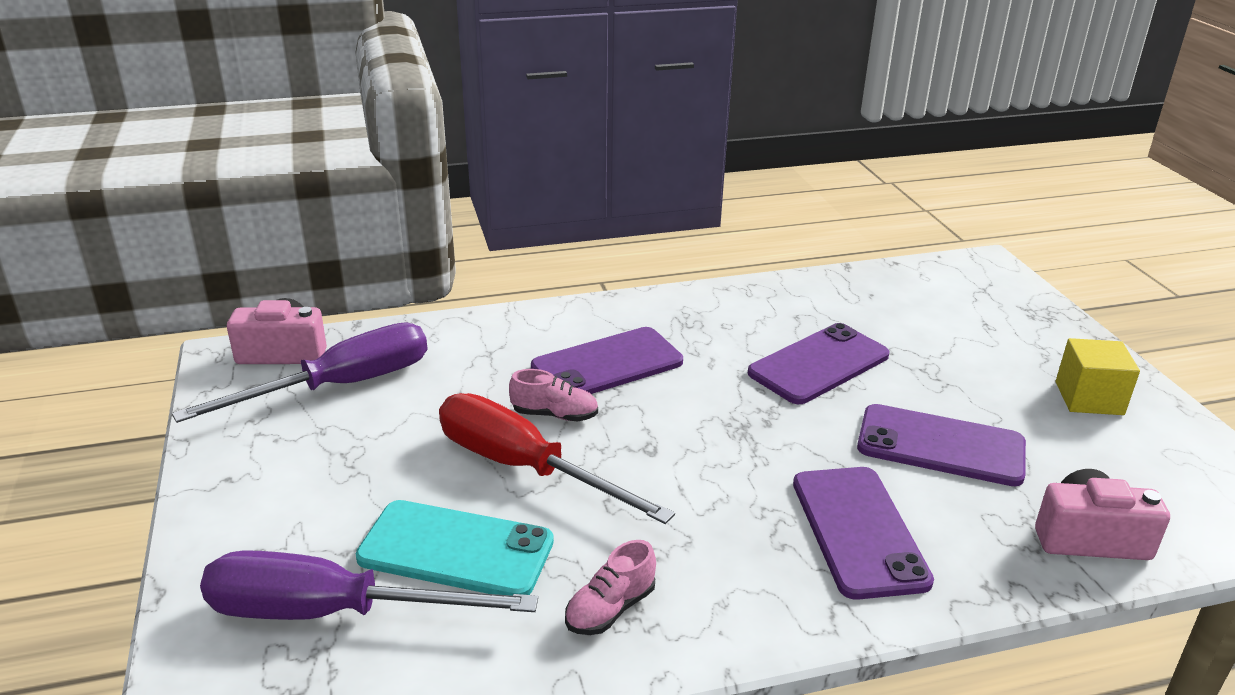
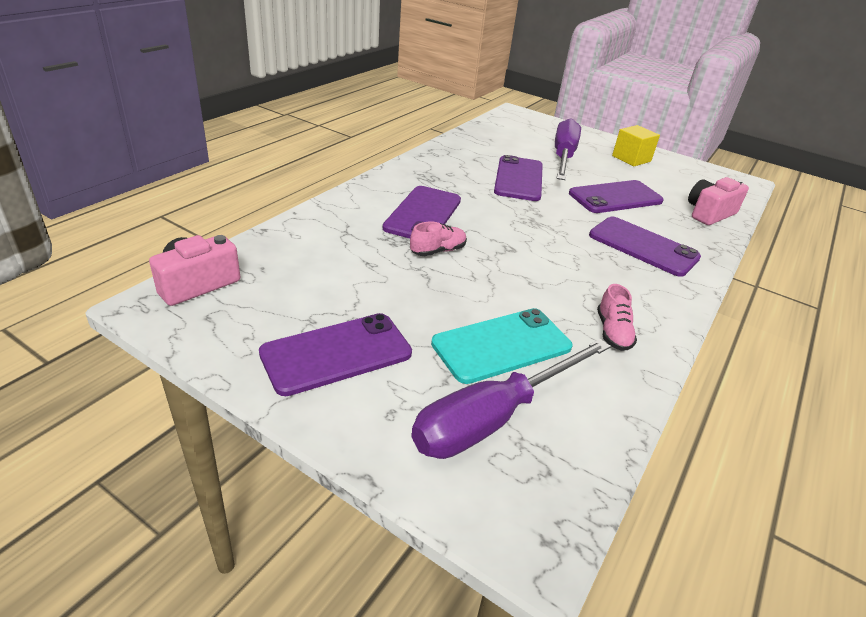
camera: 45 degrees left, 5 degrees up
(296, 472) = (336, 353): none -> purple phone
(340, 386) = (278, 289): purple screwdriver -> purple screwdriver (563, 157)
(525, 468) = (467, 285): red screwdriver -> none

